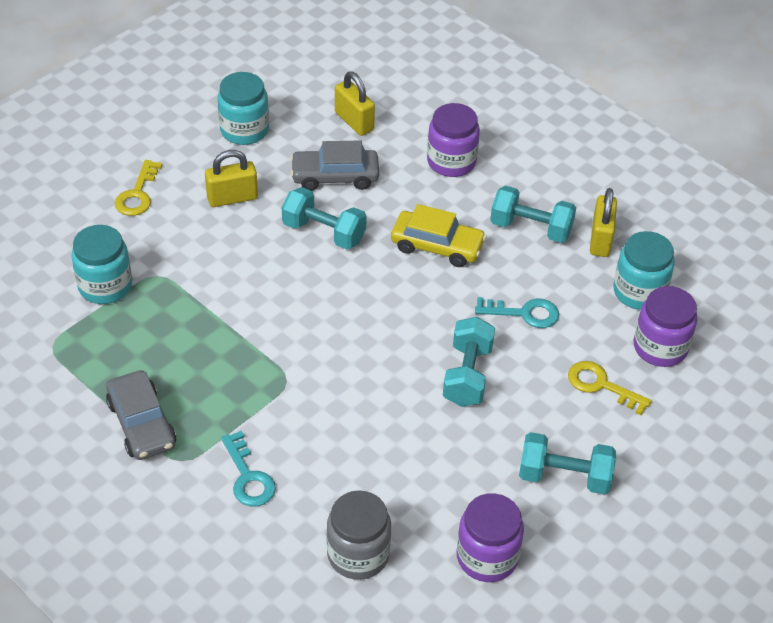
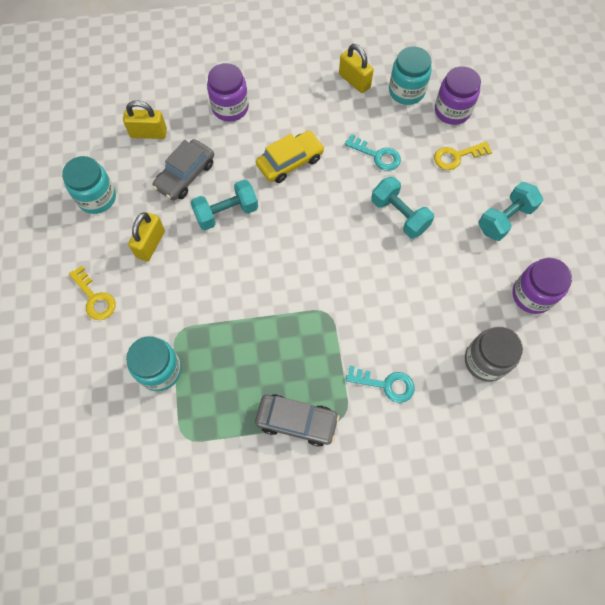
camera: 50 degrees left, 20 degrees up
(524, 313) = (377, 155): turquoise key -> turquoise key turned 75 degrees clockwise
(531, 228) = (317, 107): turquoise dumbbell -> none

